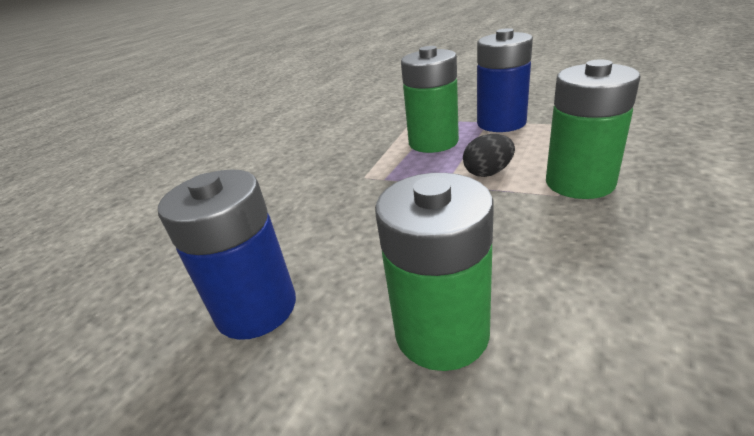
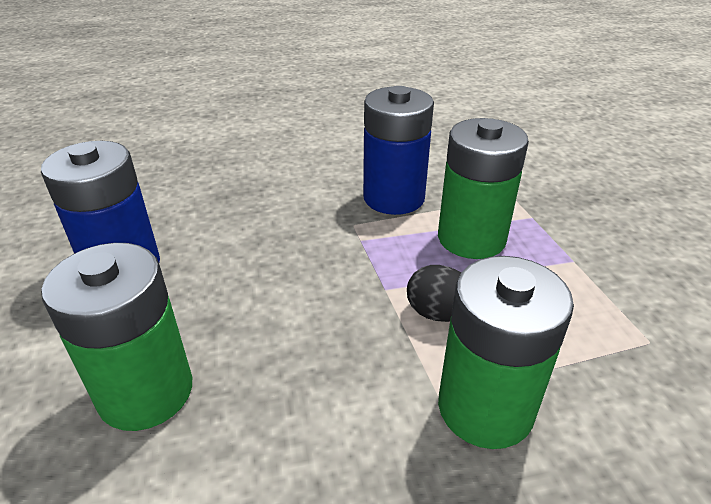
camera: 45 degrees right, 5 degrees up
(501, 123) = (581, 274): blue battery -> blue battery (393, 198)

